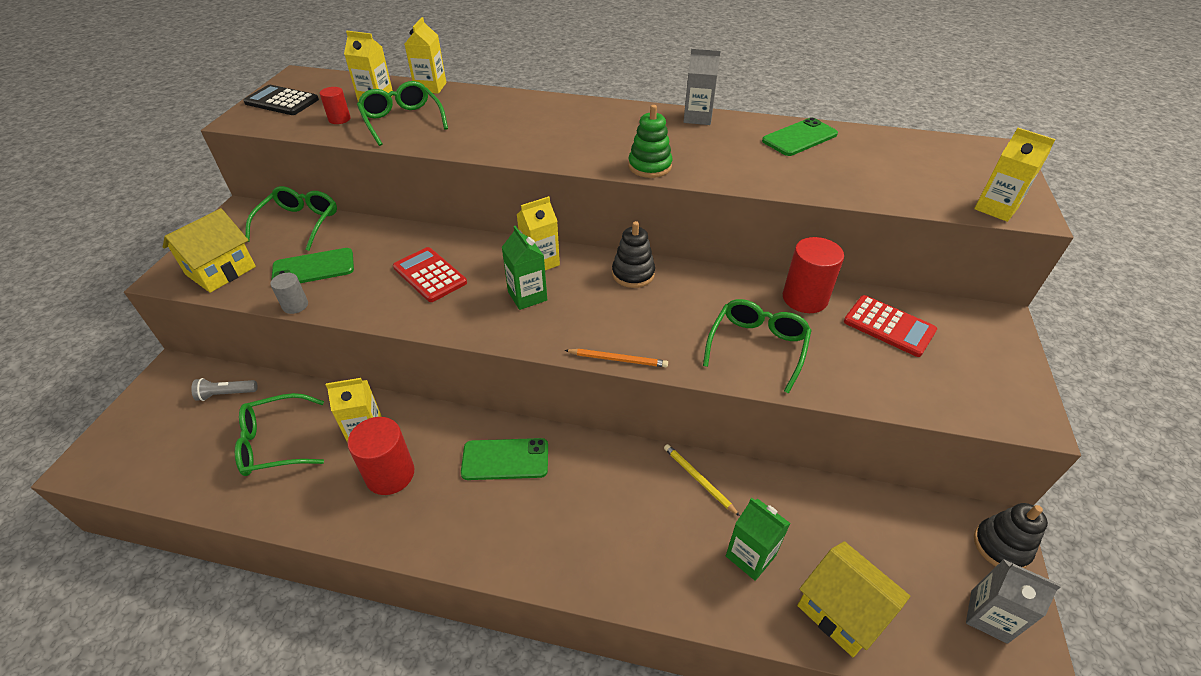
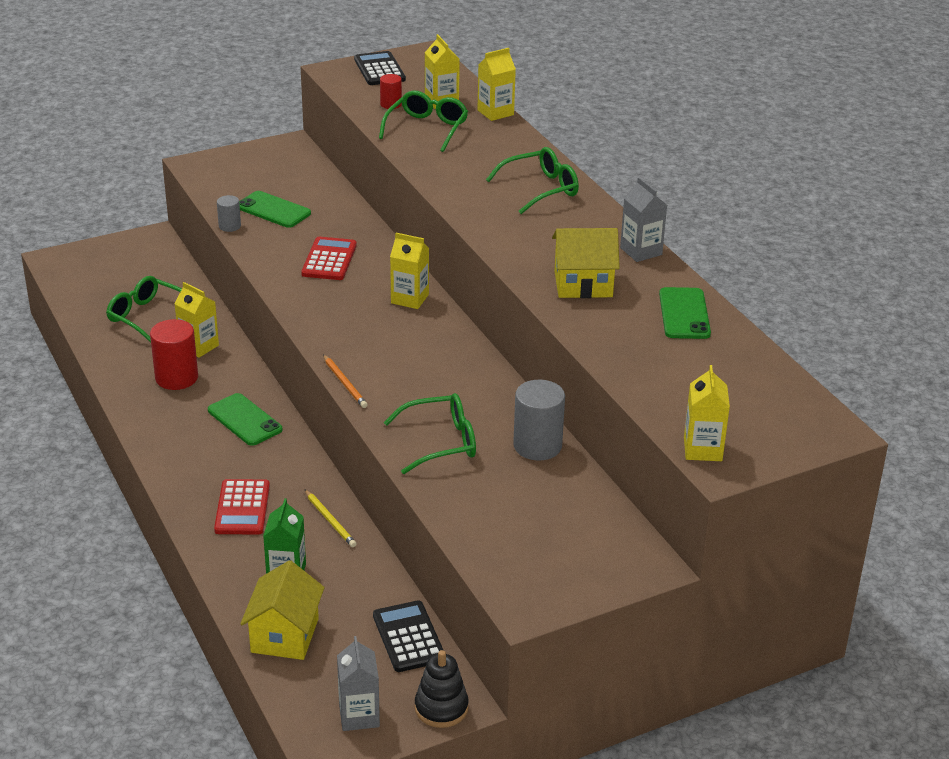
camera: 50 degrees right, 10 degrees down
(221, 271) = (224, 178): yellow house -> yellow house (583, 284)
(226, 394) = (162, 271): grey flashlight -> none
(299, 223) = (311, 175): green glasses -> green glasses (541, 189)
(527, 296) = (362, 312): green carton -> none
(633, 274) = (454, 348): black stacking toy -> none
(649, 166) = (521, 260): green stacking toy -> none
(698, 479) = (330, 520): yellow pencil -> yellow pencil turned 135 degrees clockwise
(799, 138) = (684, 314): green phone -> green phone turned 75 degrees clockwise
(804, 298) = (537, 446): red cylinder -> grey cylinder
(889, 326) = (557, 502): red calculator -> red calculator (242, 508)
(893, 515) = (408, 637): none -> black calculator

